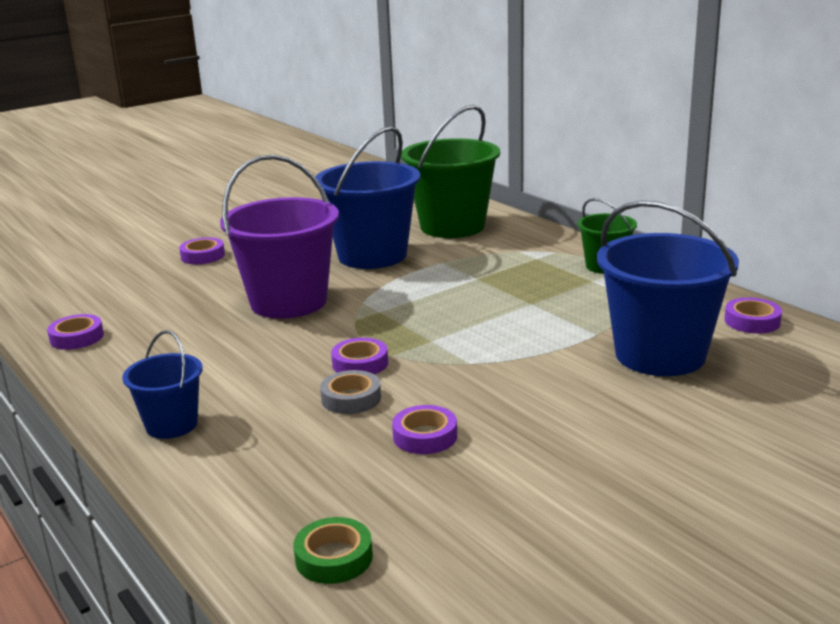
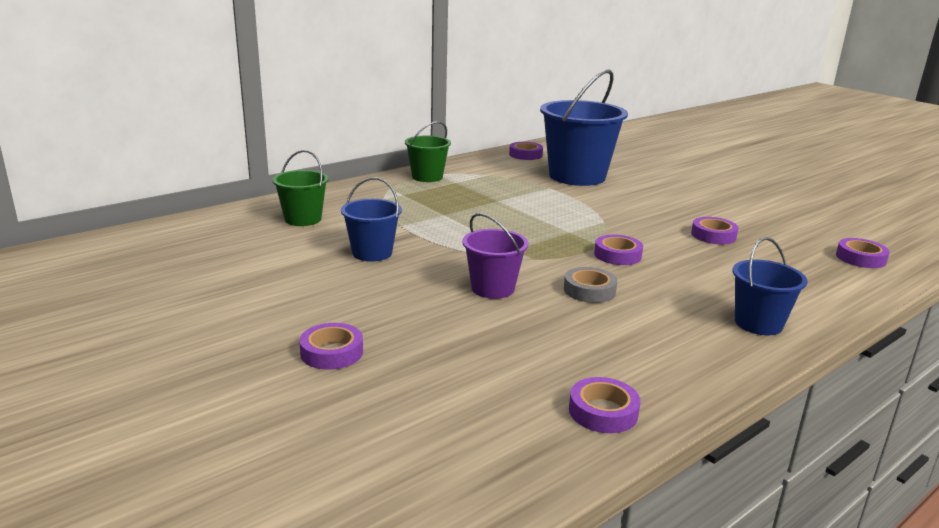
camera: 95 degrees left, 0 degrees up
(289, 302) = (492, 288): purple bucket -> purple bucket, size x0.53
(334, 557) = (860, 258): green tape -> purple tape
(351, 398) = (675, 257): grey tape -> grey tape (589, 290)
(372, 255) = (372, 253): blue bucket -> blue bucket, size x0.53
(452, 226) = (303, 219): green bucket -> green bucket, size x0.53

